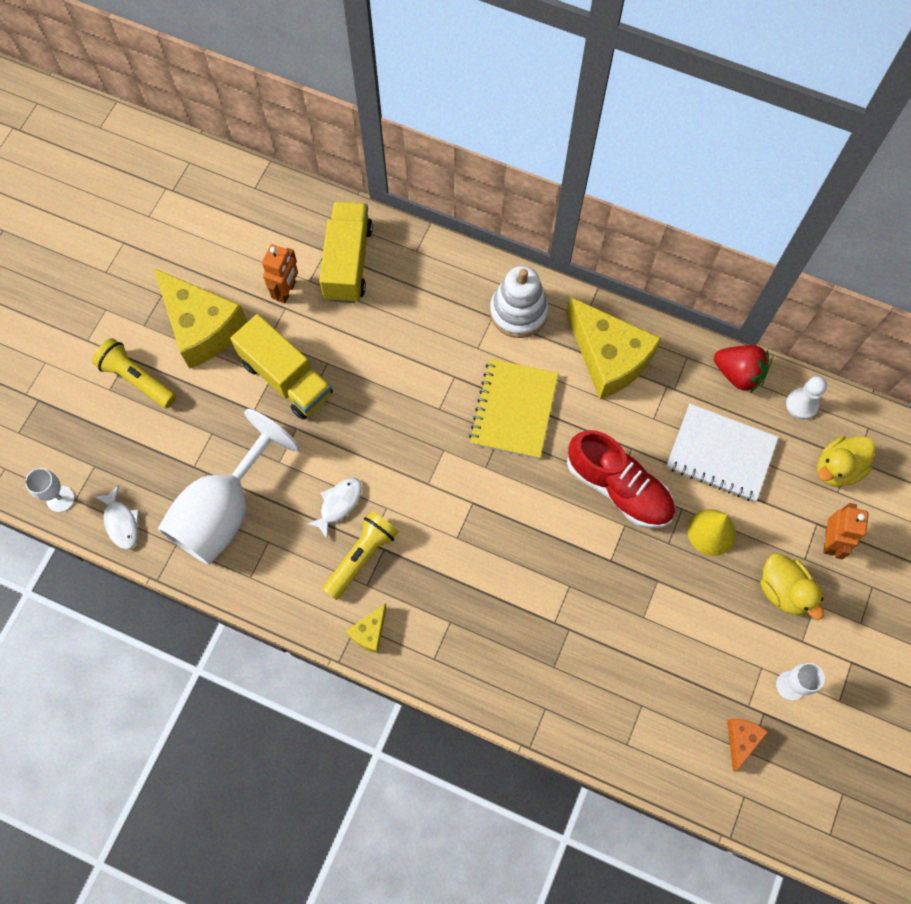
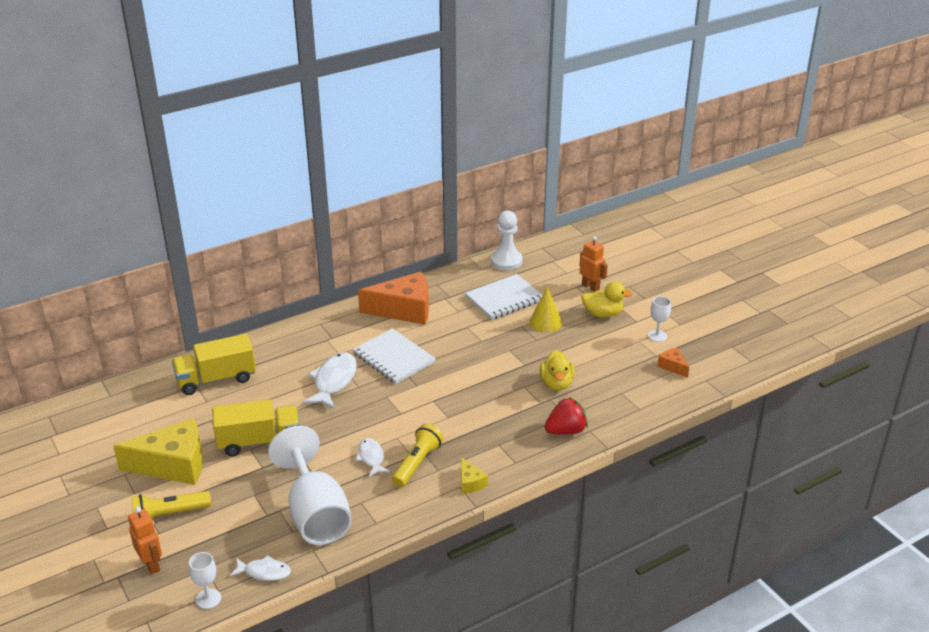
camera: 55 degrees left, 35 degrees down
(286, 291) = (200, 414): orange robot -> orange robot (151, 564)
(348, 262) = (216, 379): yellow truck -> yellow truck turned 60 degrees counterclockwise
(361, 557) = (417, 463): yellow flashlight -> yellow flashlight turned 45 degrees clockwise
(429, 377) = (333, 381): none -> white fish
(513, 410) = (394, 358): yellow notebook -> white notebook
(518, 312) = (336, 328): white stacking toy -> none
(608, 358) = (404, 310): yellow cheese -> orange cheese
(618, 488) = (485, 342): red shoe -> none
(738, 374) = (466, 272): red strawberry -> red strawberry (566, 431)
(801, 404) = (506, 261): white pawn -> white pawn, size x1.52
(837, 468) = (553, 267): yellow duck -> yellow duck (556, 383)

